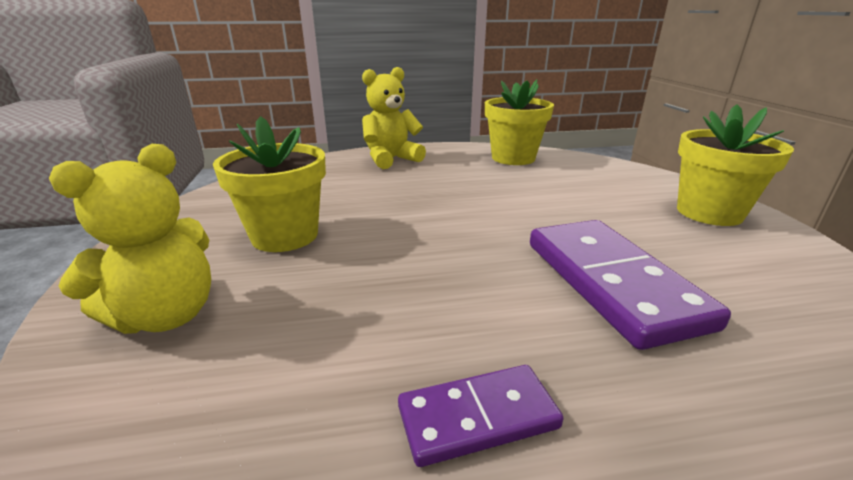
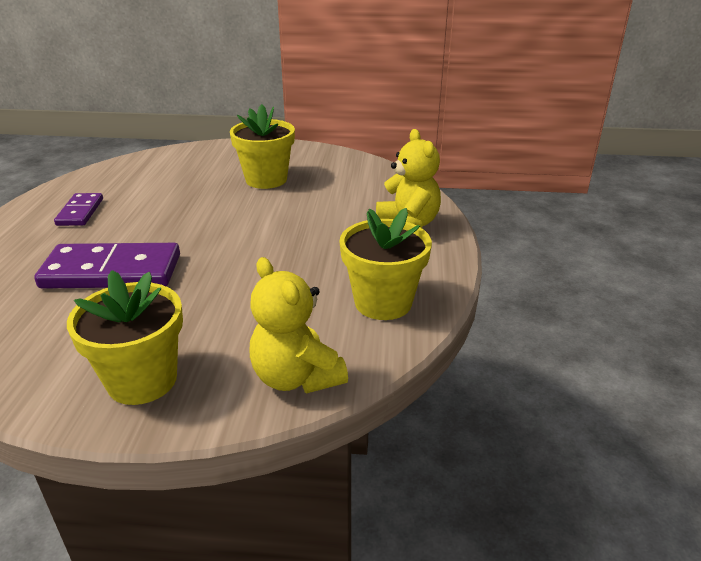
camera: 105 degrees right, 5 degrees up
(167, 315) = (207, 159): yellow teddy bear -> yellow teddy bear (296, 377)

